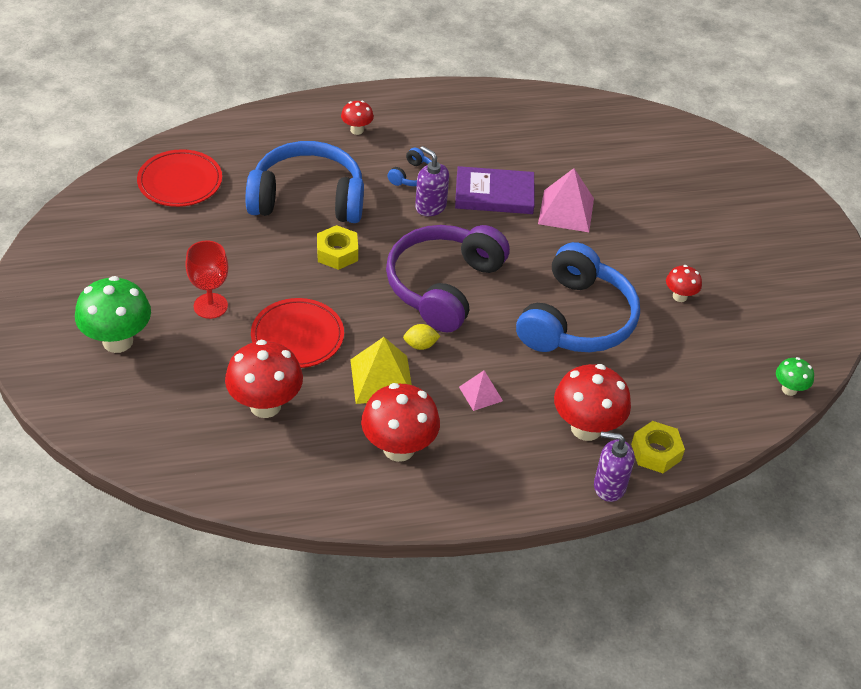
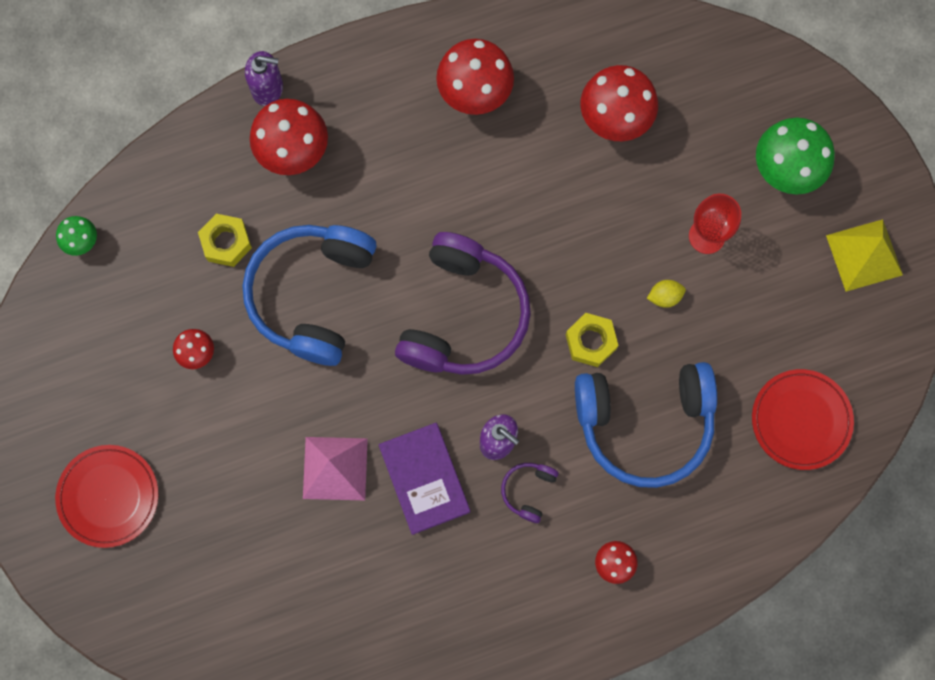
camera: 175 degrees right, 30 degrees up
(297, 336) = (605, 212): red plate -> red plate (108, 496)
(381, 379) = (507, 173): yellow pyramid -> yellow pyramid (864, 255)
(413, 176) = (528, 490): blue headphones -> purple headphones
(420, 345) = (475, 226): yellow lemon -> yellow lemon (664, 296)
(480, 394) = (404, 174): pink pyramid -> none
(494, 194) = (424, 479): purple book -> purple book turned 75 degrees clockwise
(656, 452) = (223, 136): yellow nut -> yellow nut (226, 242)

